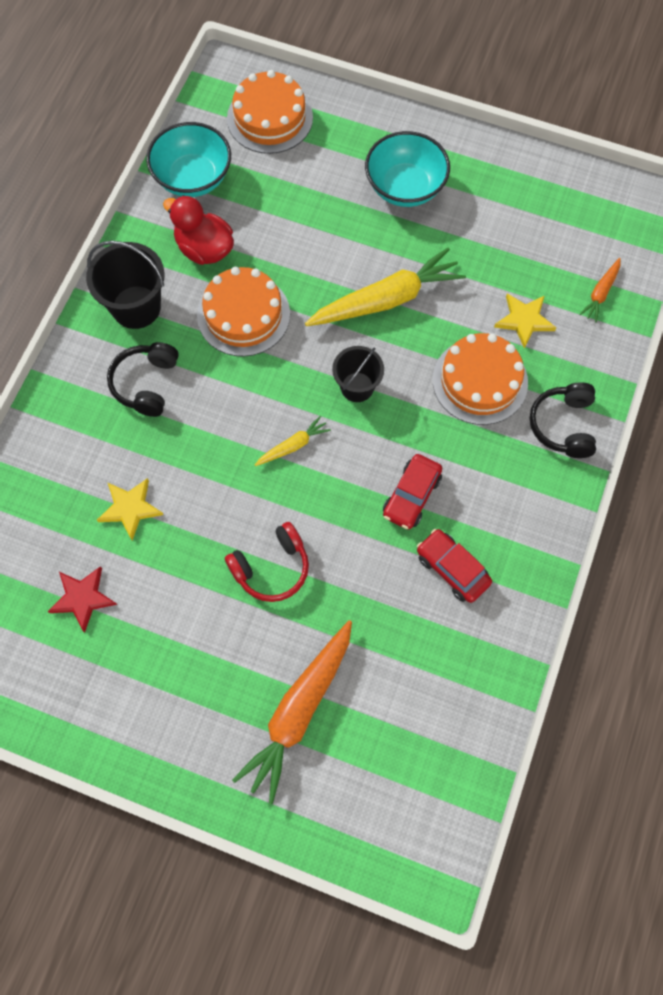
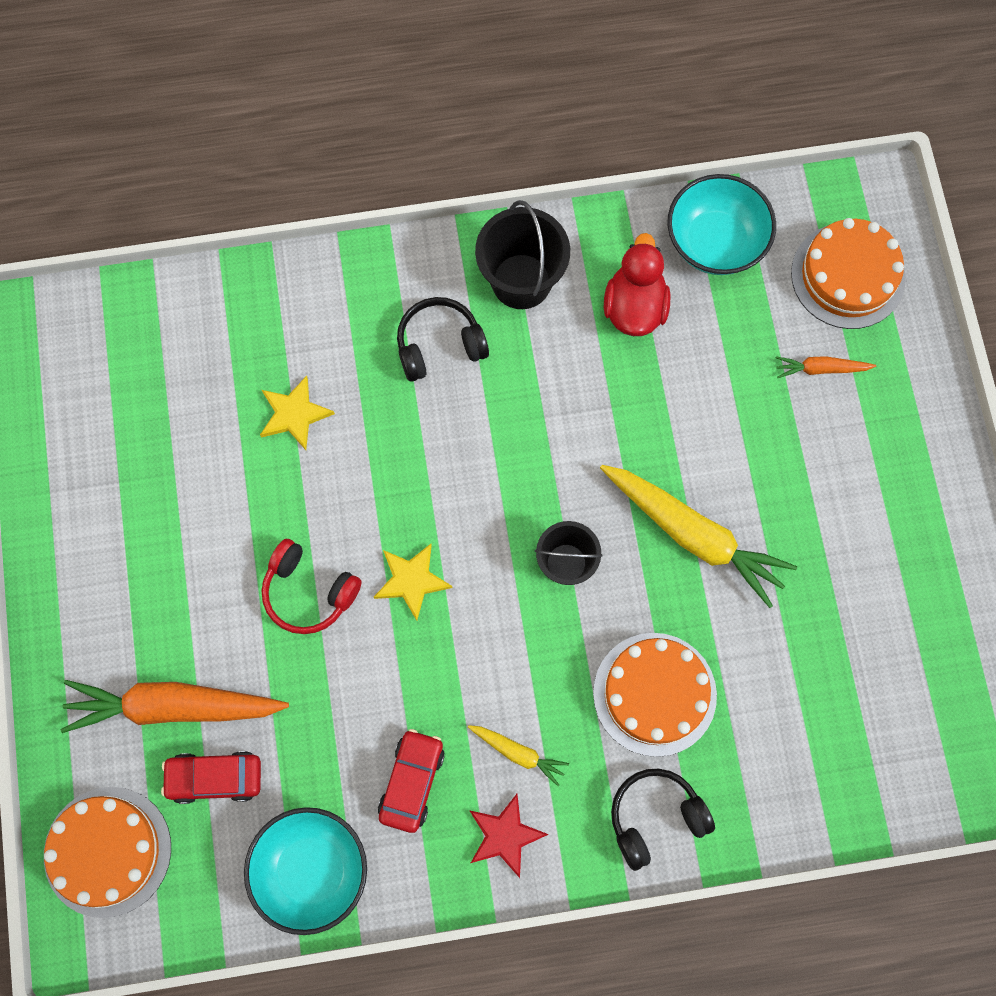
camera: 60 degrees right, 5 degrees up
(83, 598) = (177, 427): red star -> red star (505, 836)
(243, 315) = (580, 394): orange cake -> orange cake (107, 851)
(293, 445) = (457, 535): yellow carrot -> yellow carrot (518, 753)
(405, 187) = (855, 475): turquoise bowl -> turquoise bowl (311, 870)
(411, 496) = (471, 693): red car -> red car (215, 778)
(524, 320) = (764, 704): yellow star -> yellow star (411, 580)
(600, 293) = (857, 775): orange carrot -> orange carrot (821, 369)

